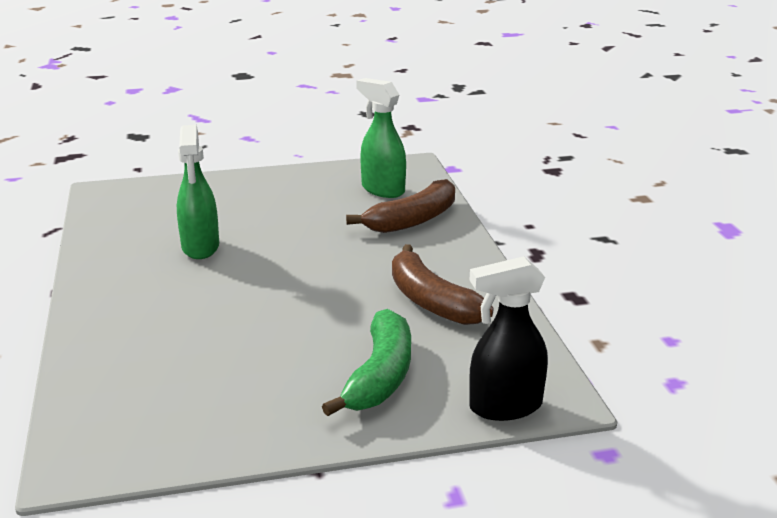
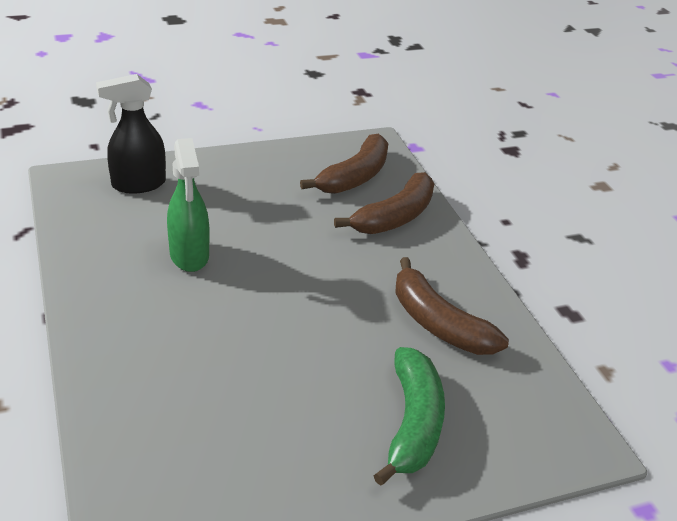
camera: 10 degrees left, 10 degrees up
(382, 189) = (355, 176): green spray bottle -> brown banana
(505, 406) = (541, 458): black spray bottle -> black spray bottle (138, 184)

